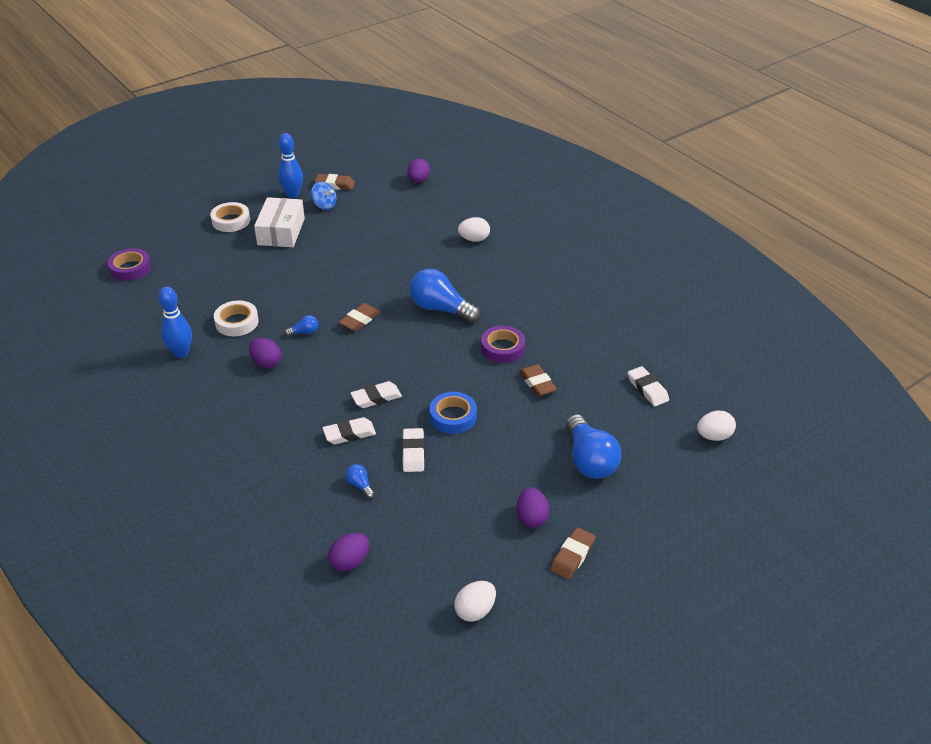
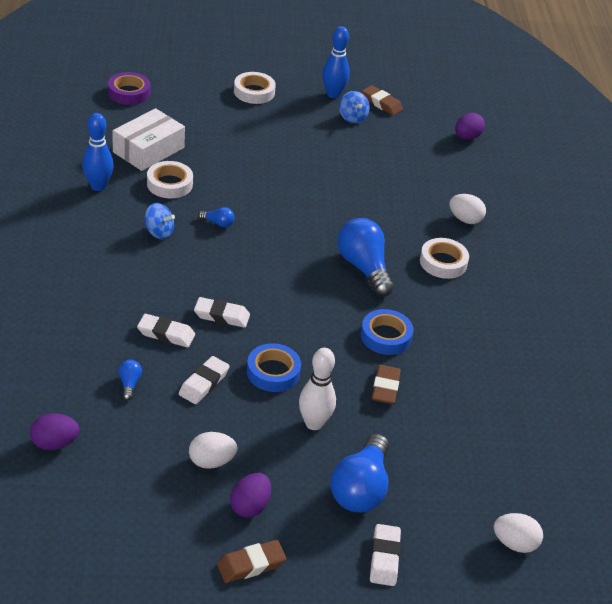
camera: 30 degrees right, 0 degrees up
(266, 363) = (159, 232): purple egg -> blue spinning top
(281, 231) = (288, 123): white box -> white box (148, 150)
(359, 320) = (278, 238): brown eraser -> none
(475, 611) = (114, 554): white egg -> white egg (211, 461)
(489, 276) = (443, 262): none -> white tape
(502, 348) = (385, 336): purple tape -> blue tape
(516, 435) = (314, 423): none -> white bowling pin
(647, 389) = (492, 457): white eraser -> white eraser (384, 558)

